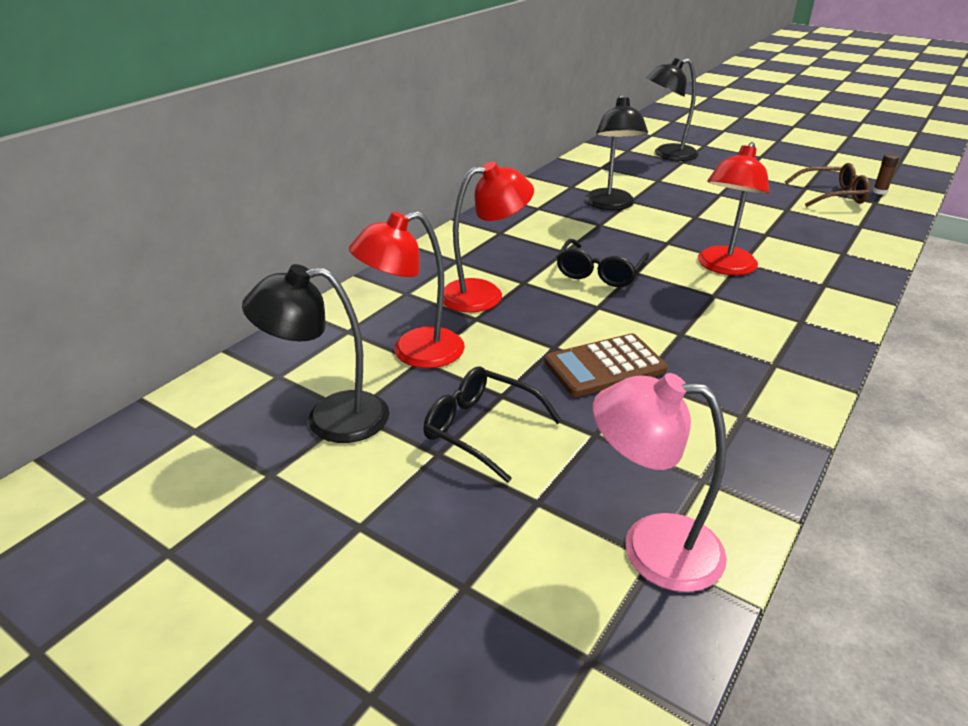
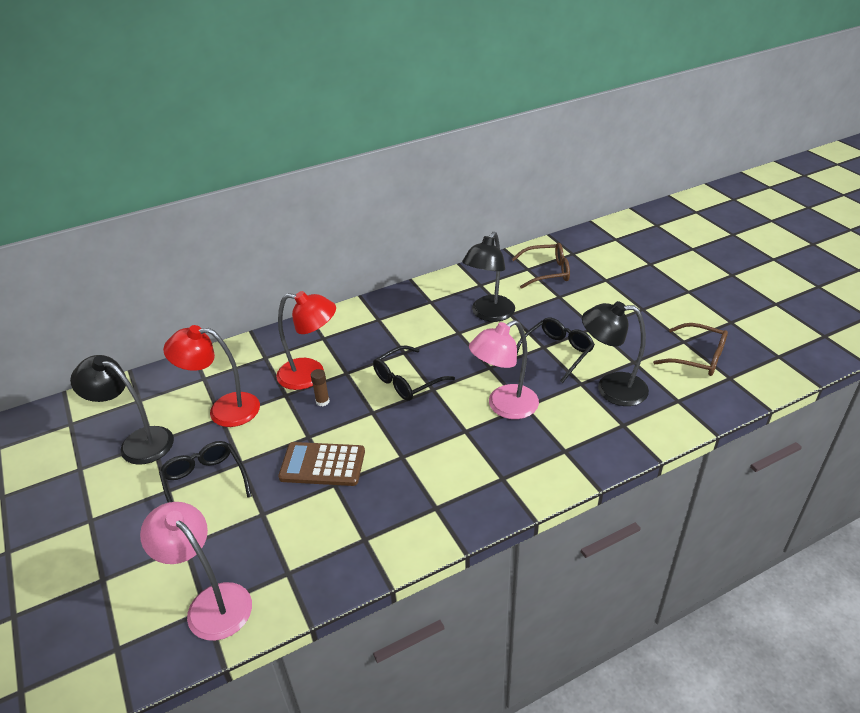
camera: 30 degrees right, 5 degrees up
(622, 166) = (547, 272): none -> brown glasses
(667, 155) = (602, 268): black lamp -> black lamp (611, 388)
(713, 218) = (557, 353): none -> black glasses
(723, 267) = (504, 406): red lamp -> pink lamp
(879, 192) = (751, 366): brown glue stick -> brown glue stick (322, 401)

